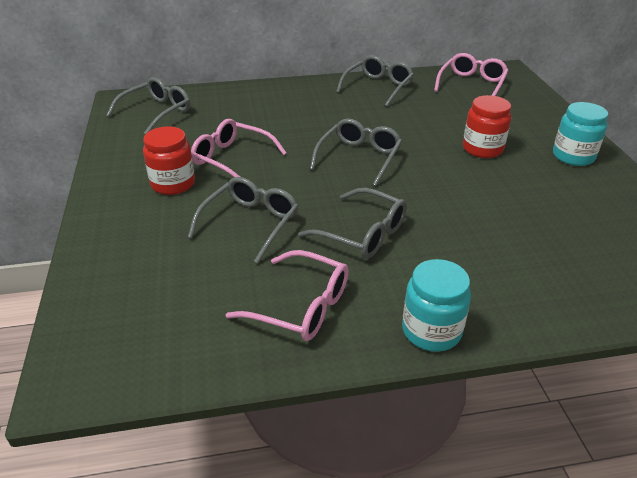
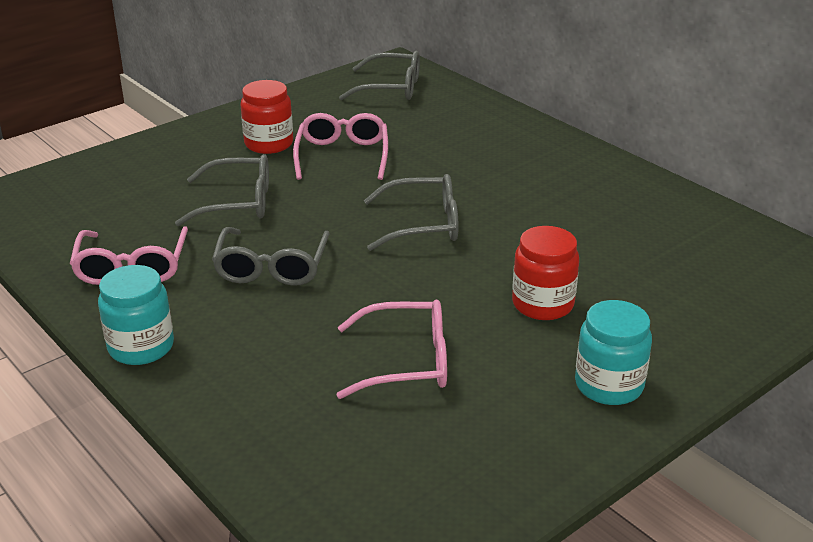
camera: 60 degrees right, 5 degrees down
(378, 87) = (622, 188): grey glasses -> none
(472, 84) = (736, 255): pink glasses -> pink glasses (407, 362)

